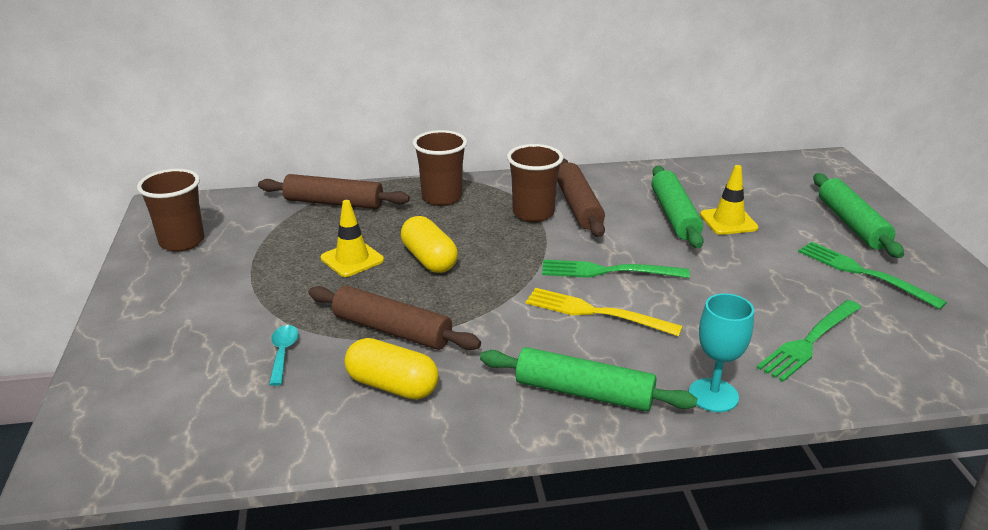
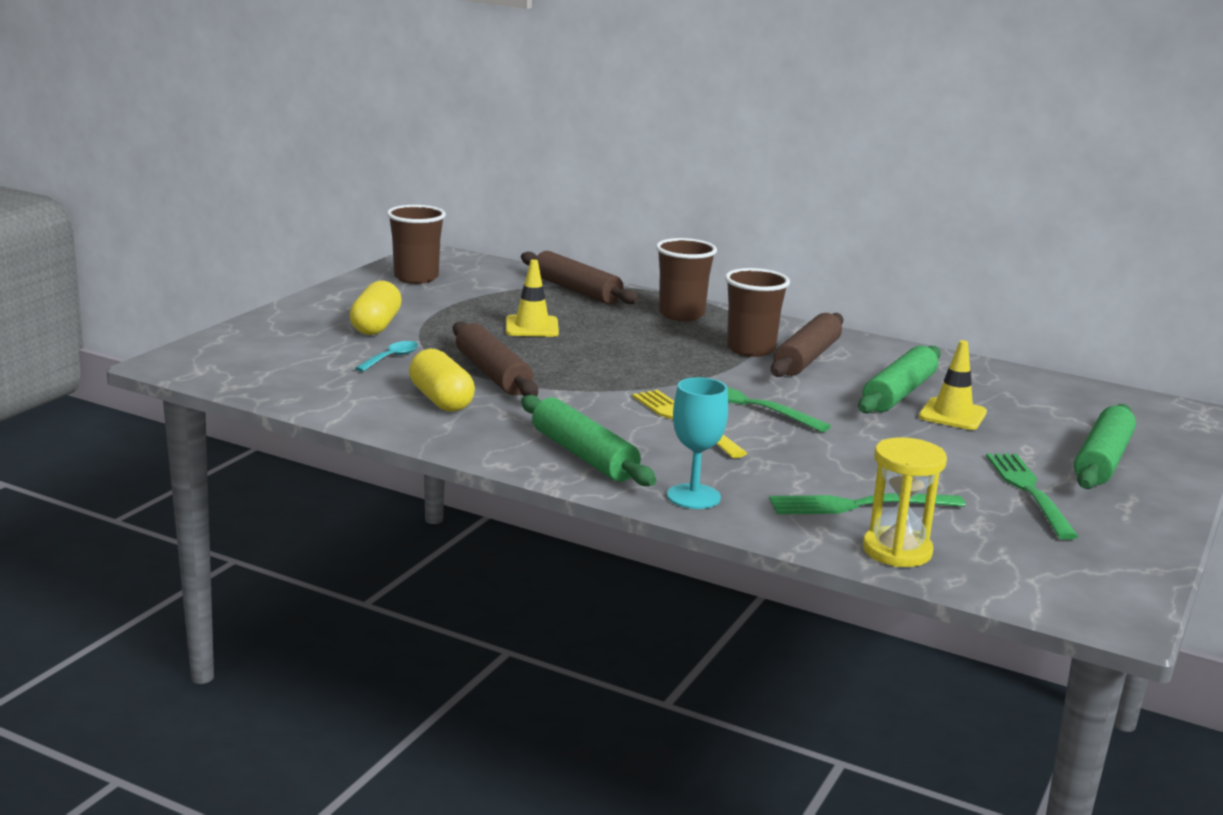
camera: 35 degrees right, 10 degrees down
(429, 259) = (597, 347): yellow capsule -> yellow capsule (376, 326)
(892, 376) = (897, 551): none -> yellow hourglass

